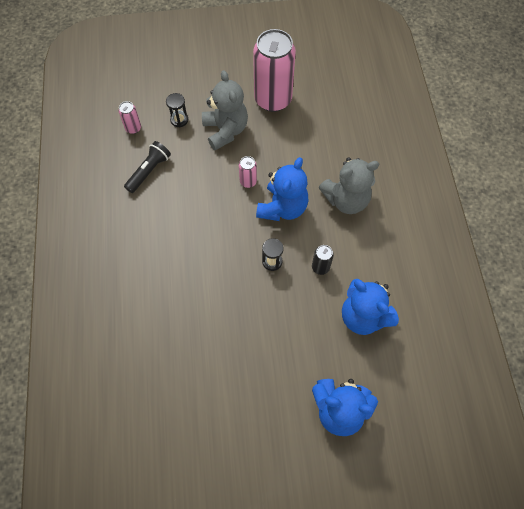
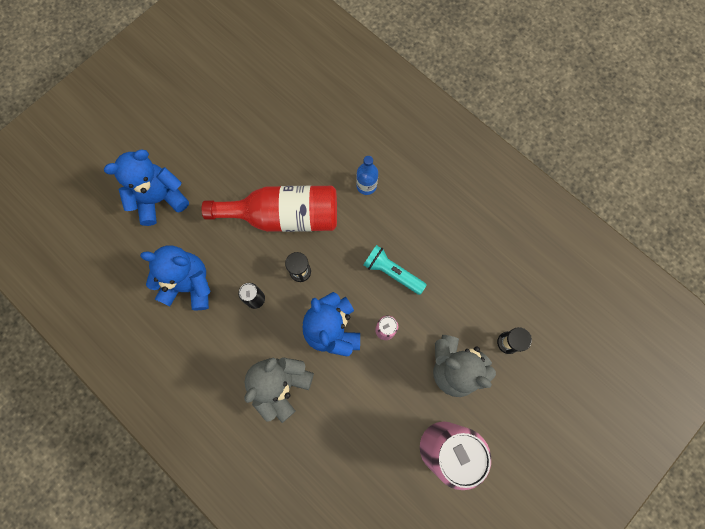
camera: 140 degrees right, 10 degrees up
(133, 128) = (539, 298): pink can -> none
(149, 171) = (480, 268): black flashlight -> none
(167, 285) = (366, 186): none -> blue bottle
(208, 212) = (392, 272): none -> turquoise flashlight
(249, 312) = (284, 216): none -> red bottle

